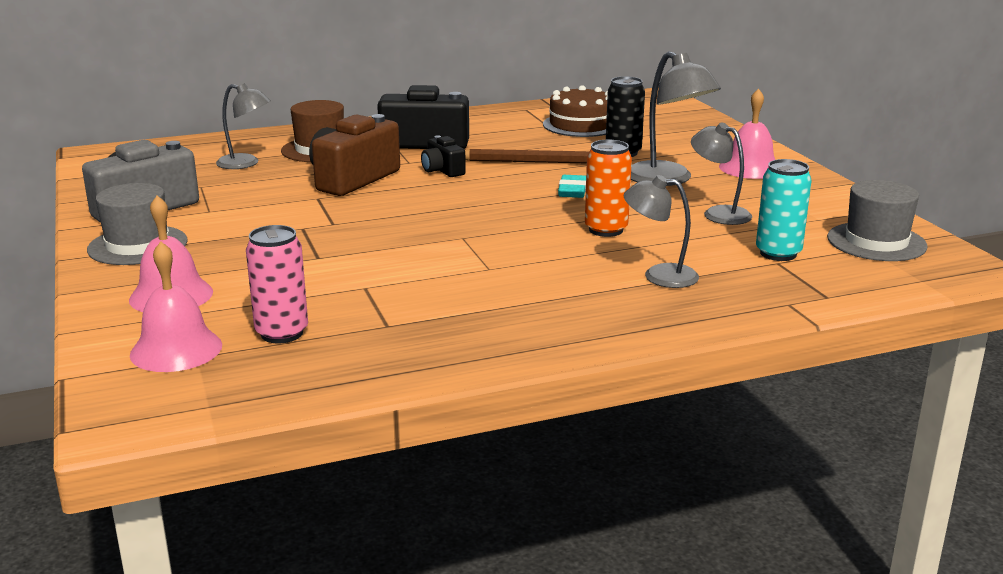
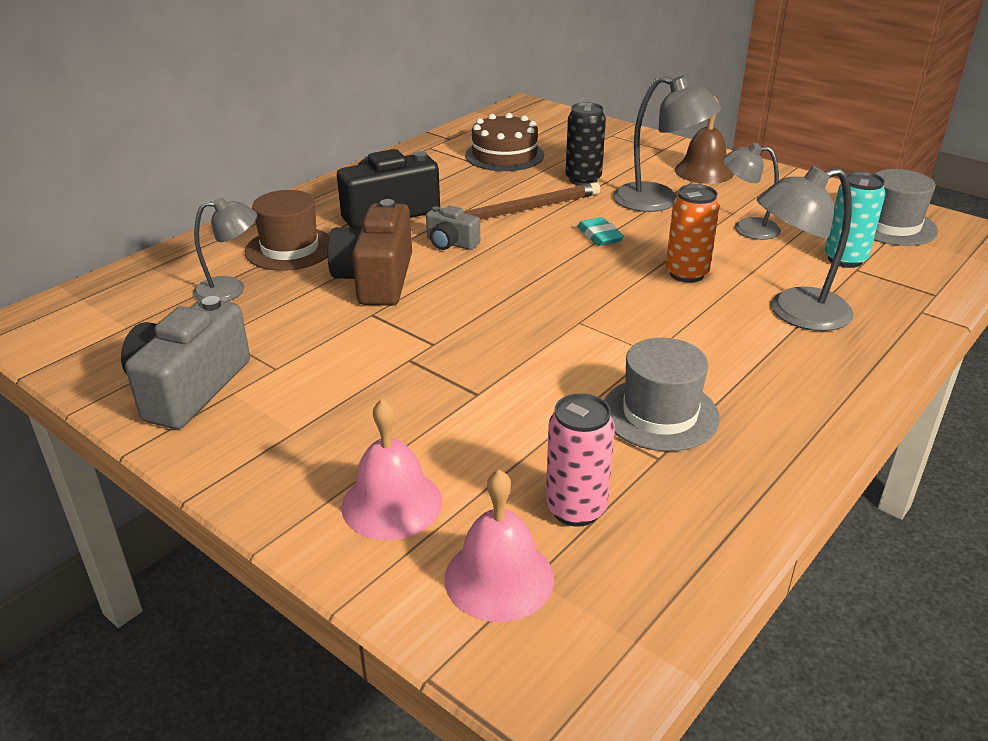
camera: 30 degrees left, 10 degrees up
(138, 245) = (256, 445): grey hat -> grey hat (660, 414)
(442, 170) = (451, 243): black camera -> grey camera
(659, 275) = (795, 313): grey lamp -> grey lamp, size x1.52
(750, 168) = (704, 171): pink bell -> brown bell

